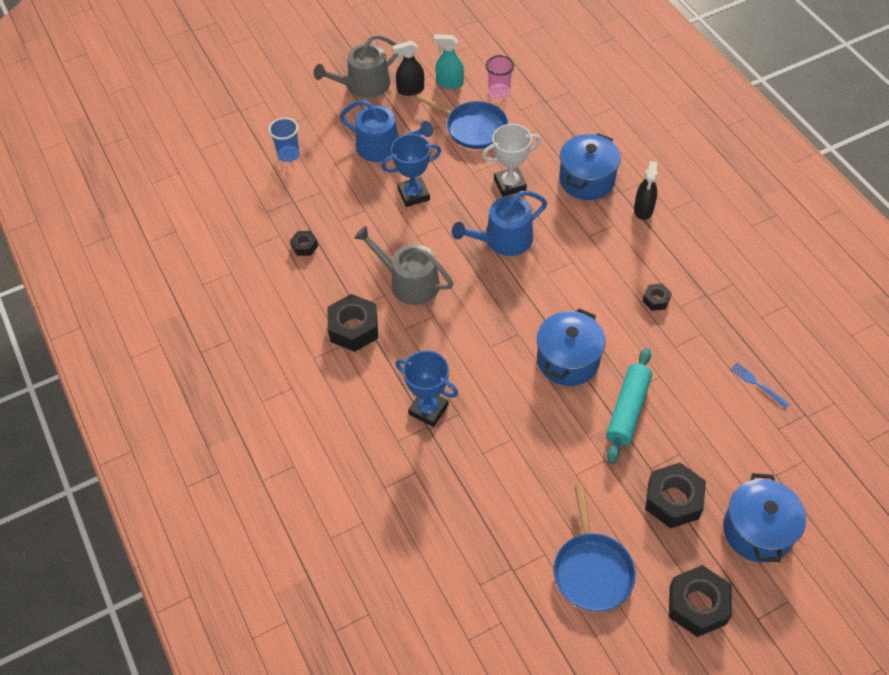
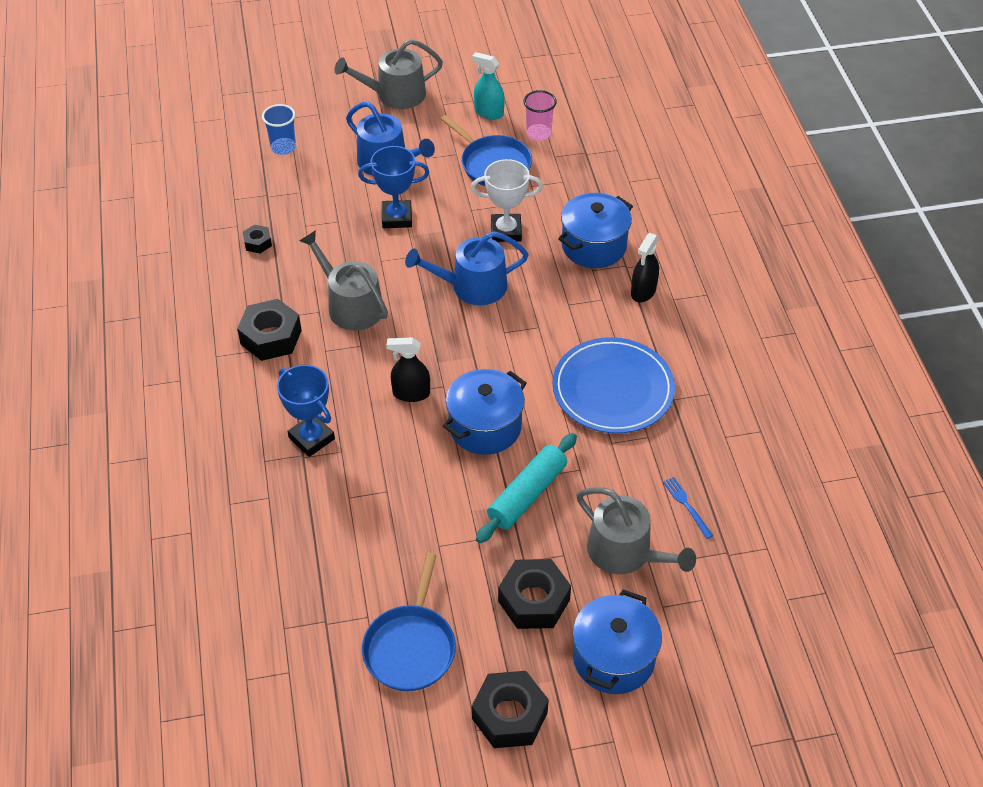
camera: 15 degrees right, 5 degrees down
(410, 90) = (443, 110): black spray bottle -> black spray bottle (411, 393)
(656, 300) = (613, 389): black nut -> blue plate
(727, 438) = (626, 553): none -> grey watering can

